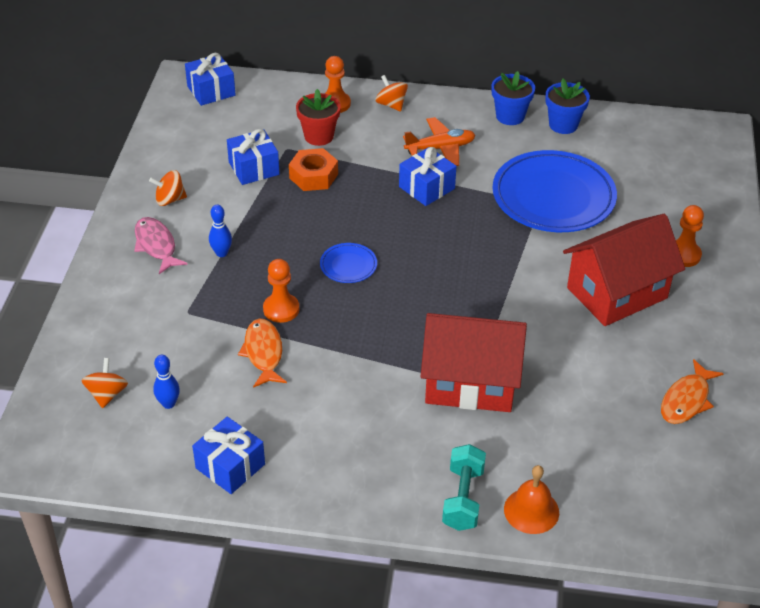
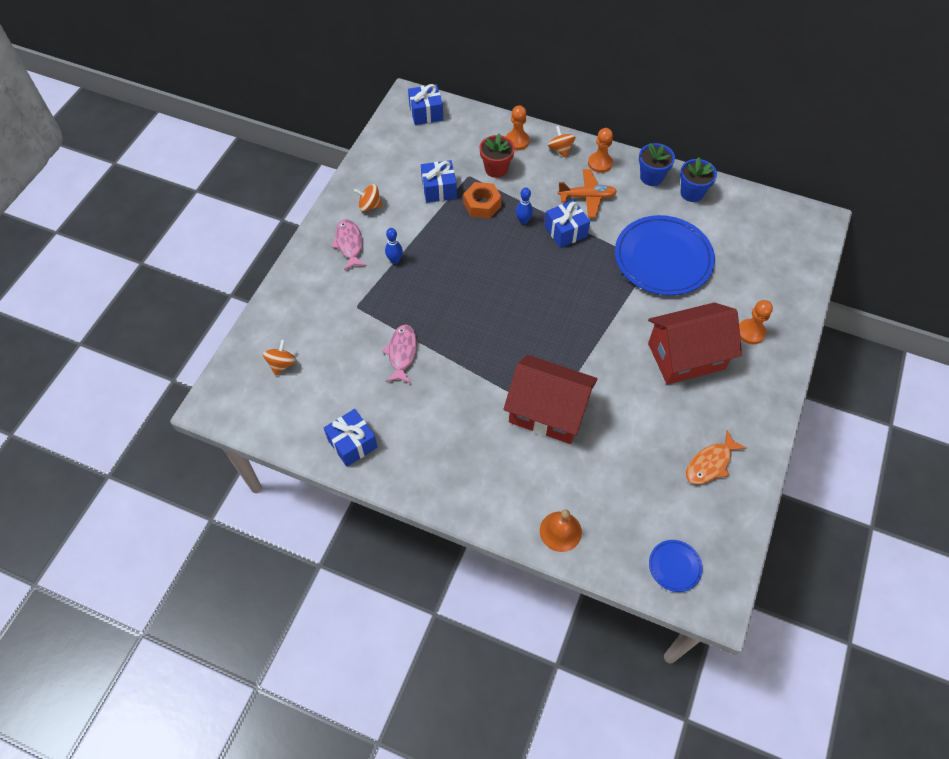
camera: 15 degrees right, 15 degrees up
(168, 404) = (323, 381): blue bowling pin -> blue bowling pin (523, 221)
(263, 353) = (402, 353): orange fish -> pink fish
(281, 309) = (425, 318): orange pawn -> orange pawn (600, 163)
(348, 265) = (485, 290): blue plate -> blue plate (674, 566)
(463, 498) = (512, 509): turquoise dumbbell -> none

